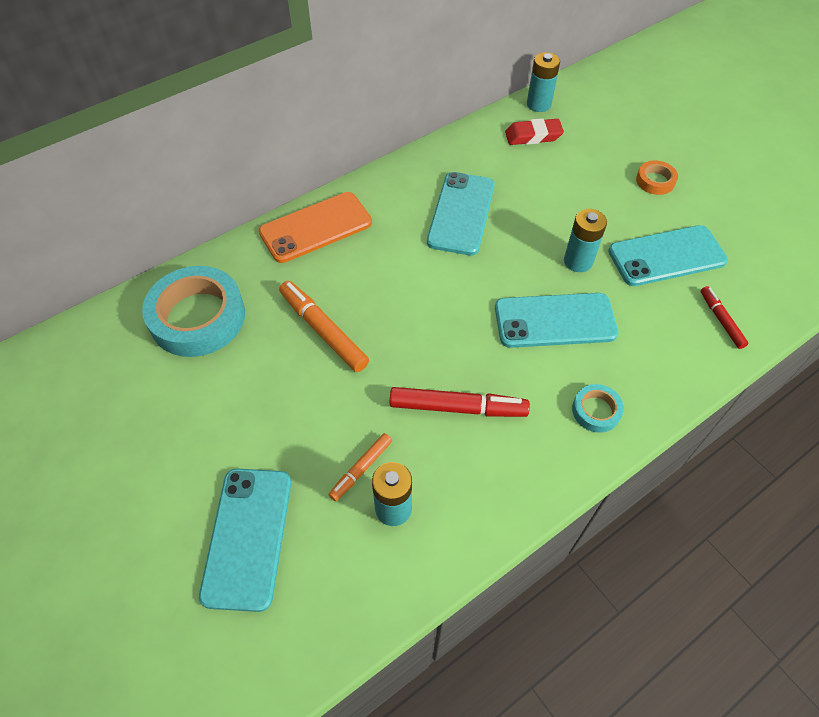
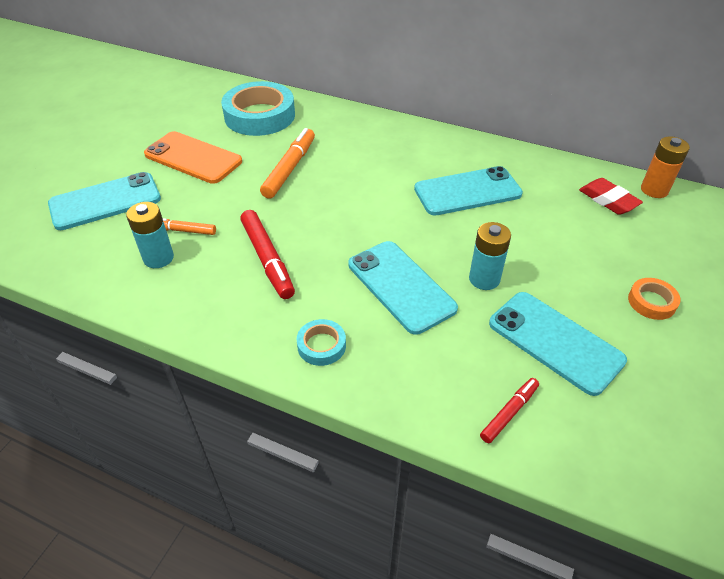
camera: 60 degrees right, 10 degrees down
(316, 227) = (380, 130): orange phone -> orange phone (193, 158)
(538, 104) = (654, 190): turquoise battery -> orange battery

